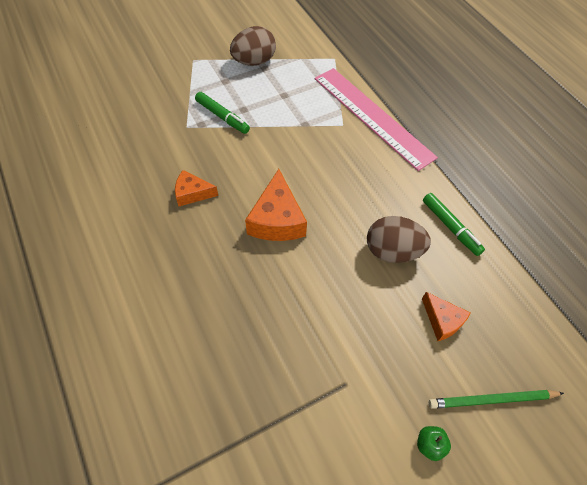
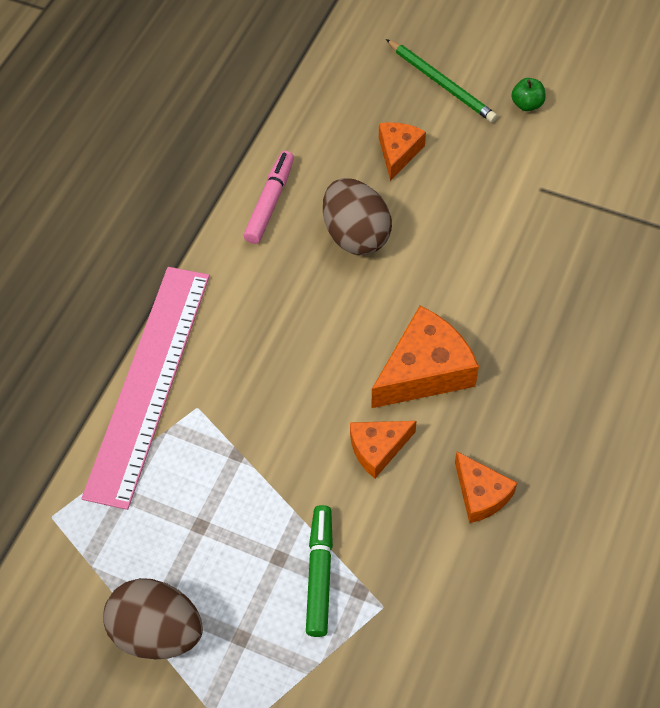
camera: 125 degrees left, 0 degrees up
(255, 172) = (377, 449): none -> orange cheese
(450, 227) = (270, 202): green marker -> pink marker

